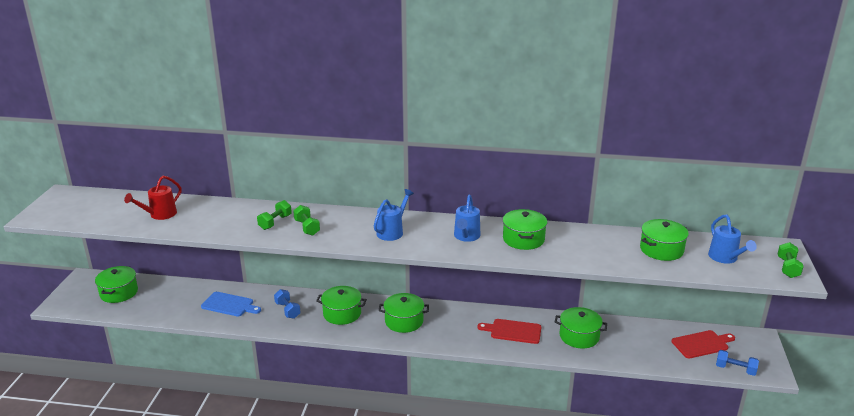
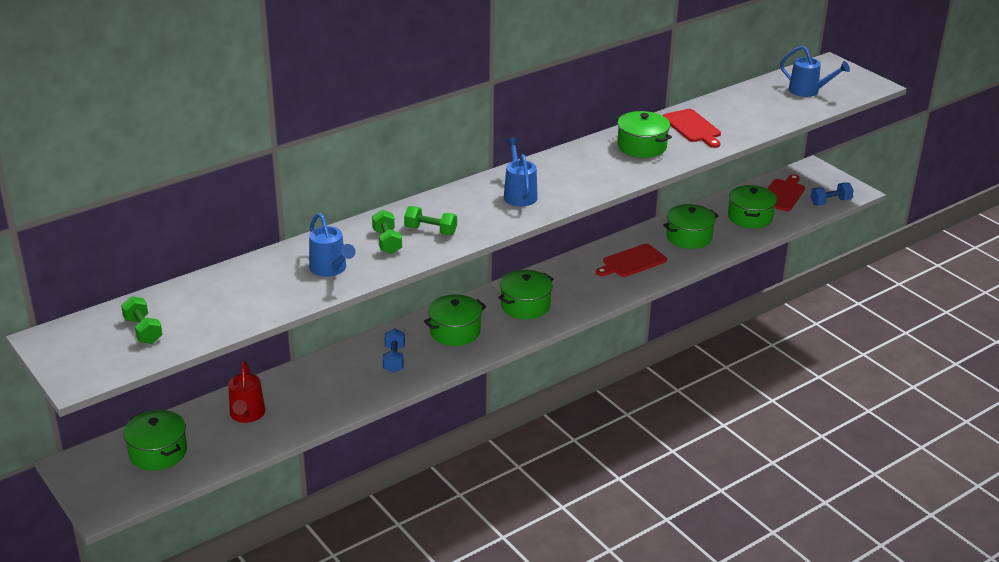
camera: 45 degrees left, 5 degrees up
(159, 215) = (238, 298): red watering can -> red watering can (246, 415)
(229, 305) = (320, 389): blue cutting board -> none
(287, 310) = (394, 359): blue dumbbell -> blue dumbbell turned 75 degrees clockwise
(466, 237) = (592, 167): blue watering can -> blue watering can (330, 269)
(583, 243) = (693, 127): none -> red cutting board
(661, 250) = (756, 105): green pot -> green pot (750, 217)
(788, 268) = (857, 79): green dumbbell -> green dumbbell (143, 330)

